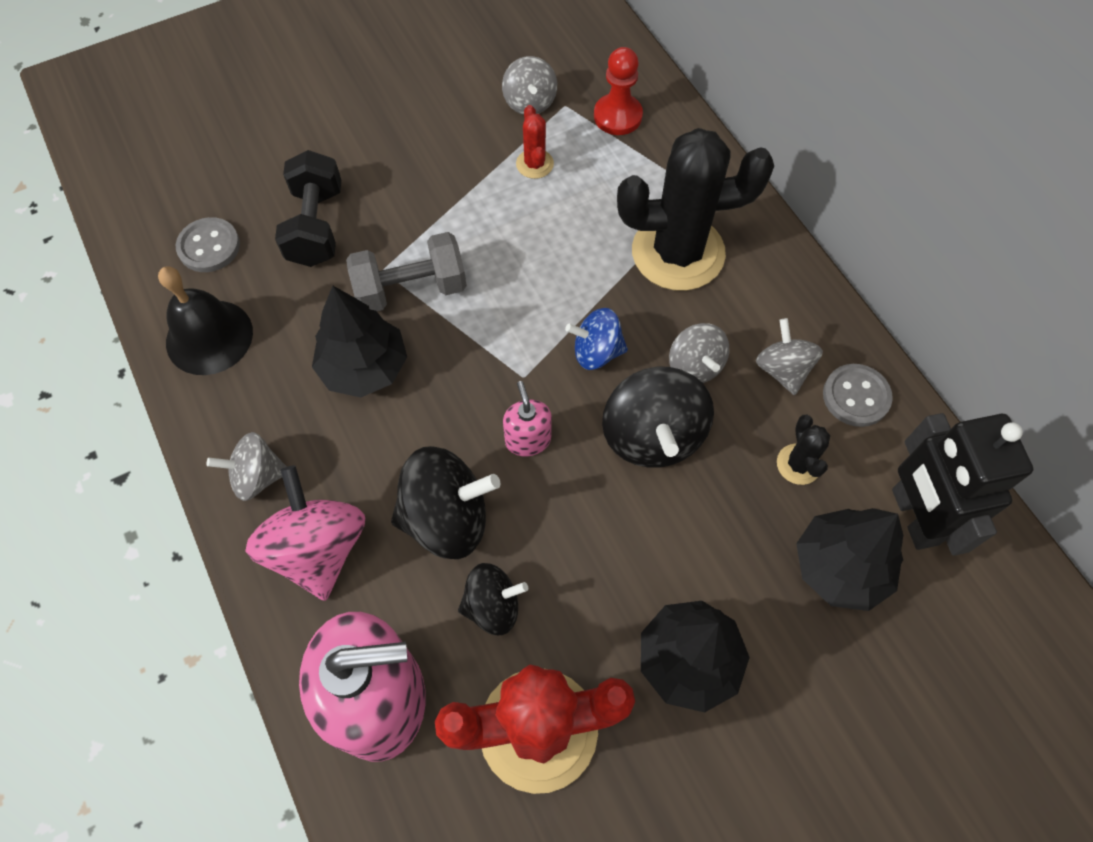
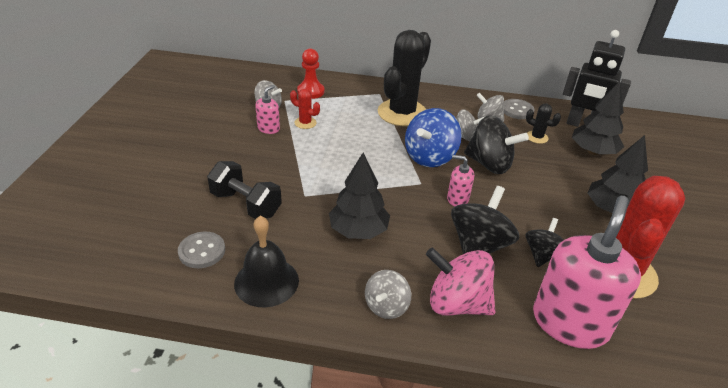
camera: 55 degrees left, 25 degrees down
(411, 289) = (329, 192): grey dumbbell -> none
(483, 137) = (268, 128): none -> pink soap dispenser
(596, 352) = (430, 157): blue spinning top -> blue spinning top, size x1.63

